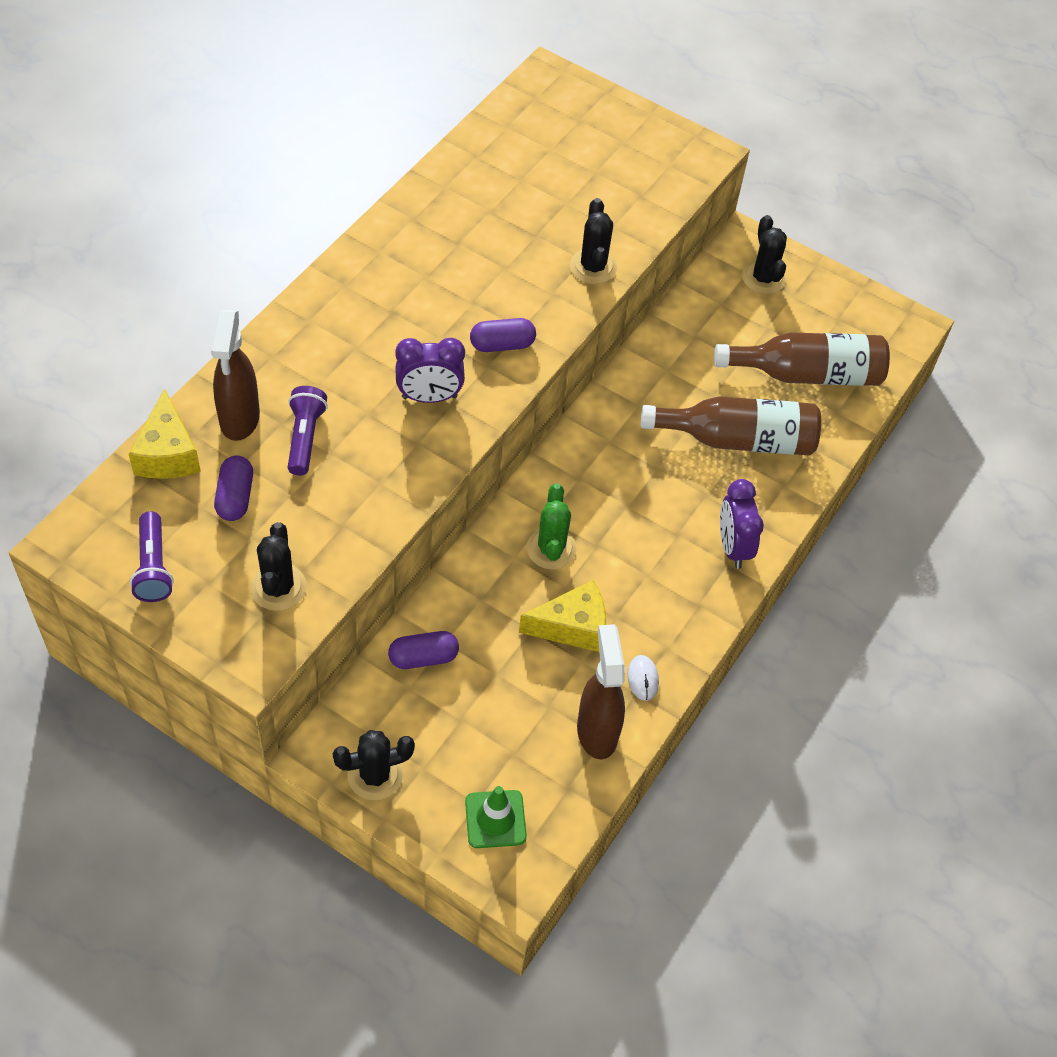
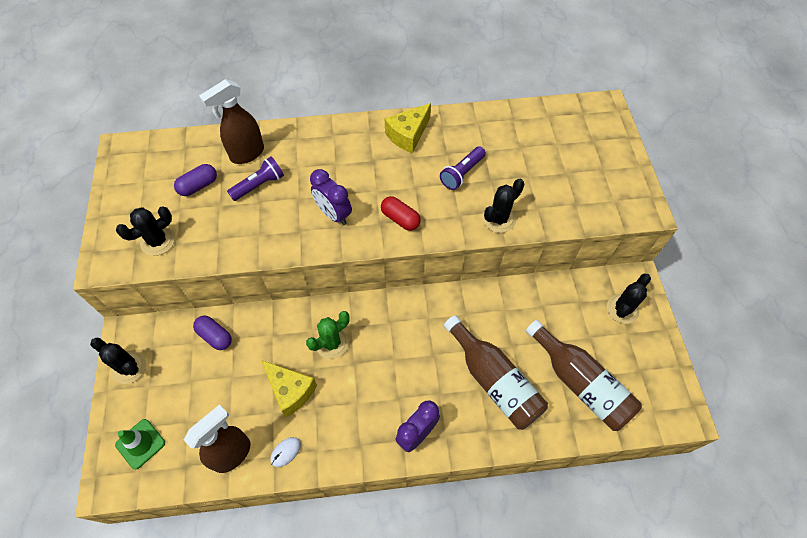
camera: 55 degrees right, 5 degrees up
(153, 567) = (132, 187): purple flashlight -> purple flashlight (462, 173)
(167, 454) = (202, 144): yellow cheese -> yellow cheese (408, 135)
(502, 345) = (400, 219): purple capsule -> red capsule

